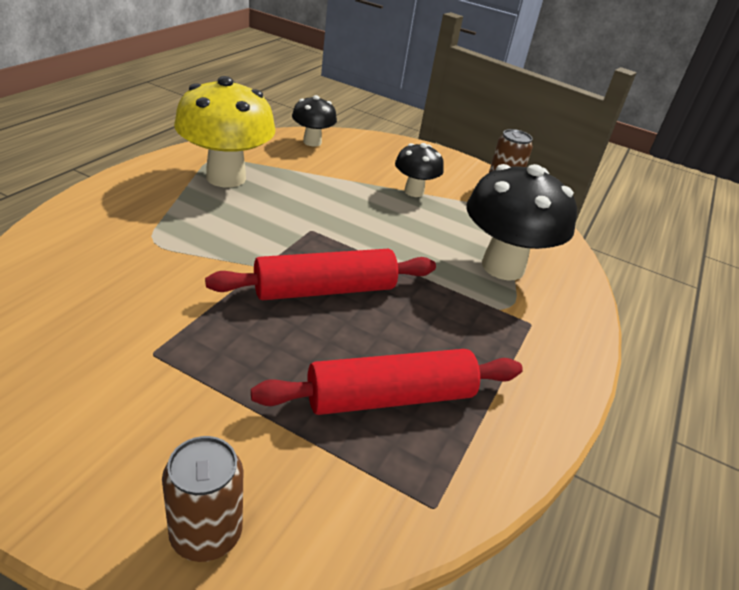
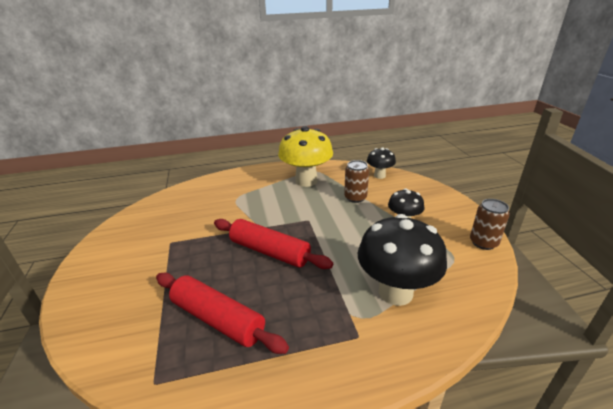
camera: 55 degrees right, 5 degrees down
(206, 533) = (85, 319): brown can -> brown can (355, 198)

